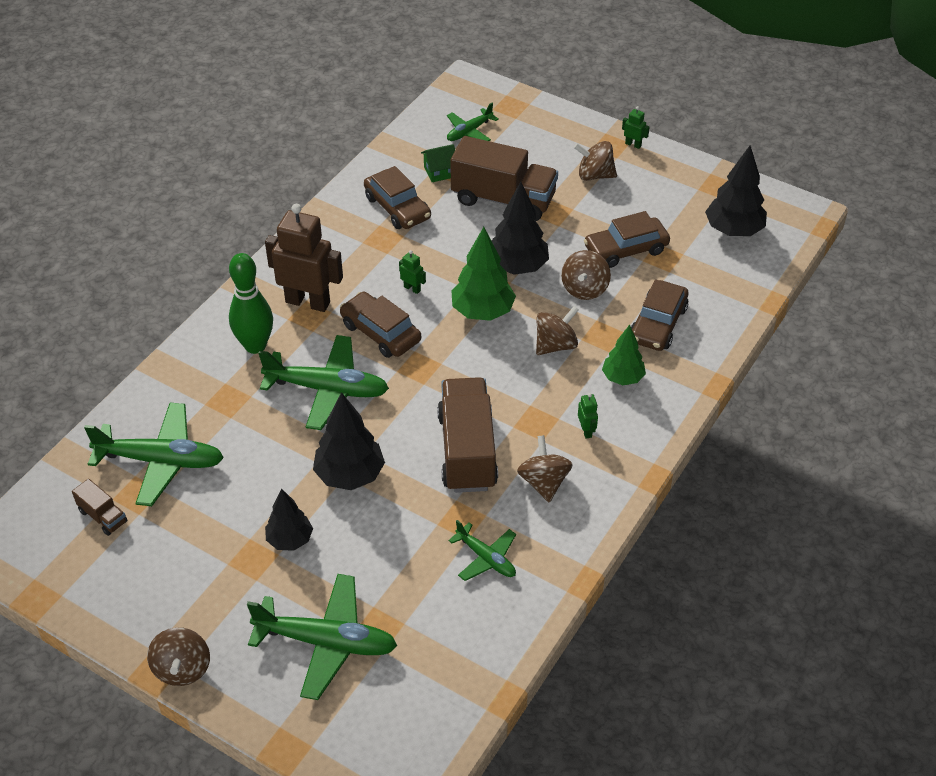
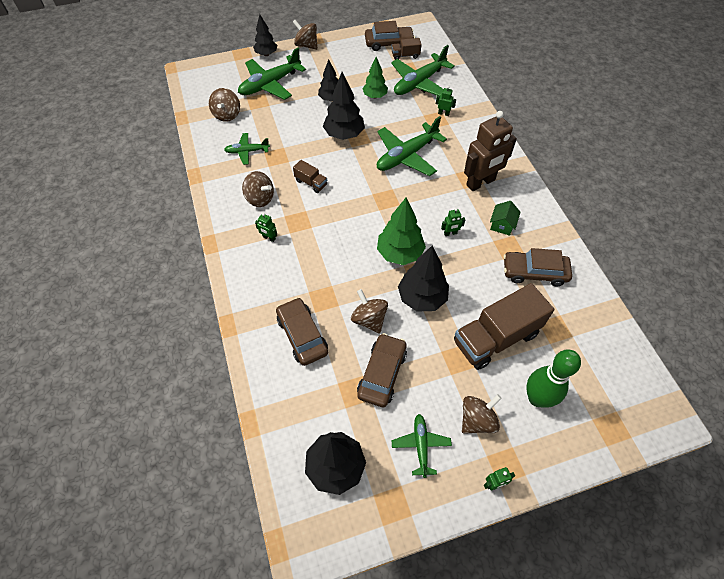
camera: 130 degrees right, 10 degrees up
(208, 398) = (443, 113): none -> green robot
(255, 346) = (465, 146): green bowling pin -> green bowling pin (537, 398)
(255, 709) = (266, 54): none -> black tree
(380, 332) = (427, 199): brown car -> brown car (389, 43)
(440, 172) = (557, 321): green house -> green house (502, 225)
(467, 451) = (311, 183): brown truck -> brown truck, size x0.45
(469, 132) = (594, 372): green plane -> green plane (421, 445)
(555, 345) = (340, 269): brown spinning top -> brown spinning top (227, 115)
(622, 378) = (283, 282): green tree -> green tree (375, 96)

